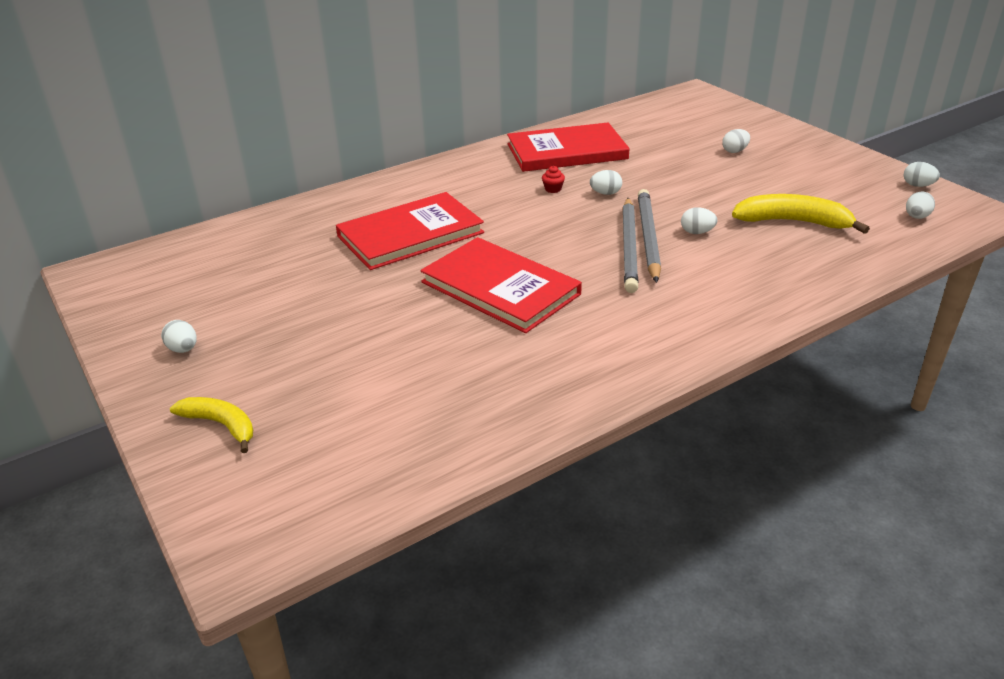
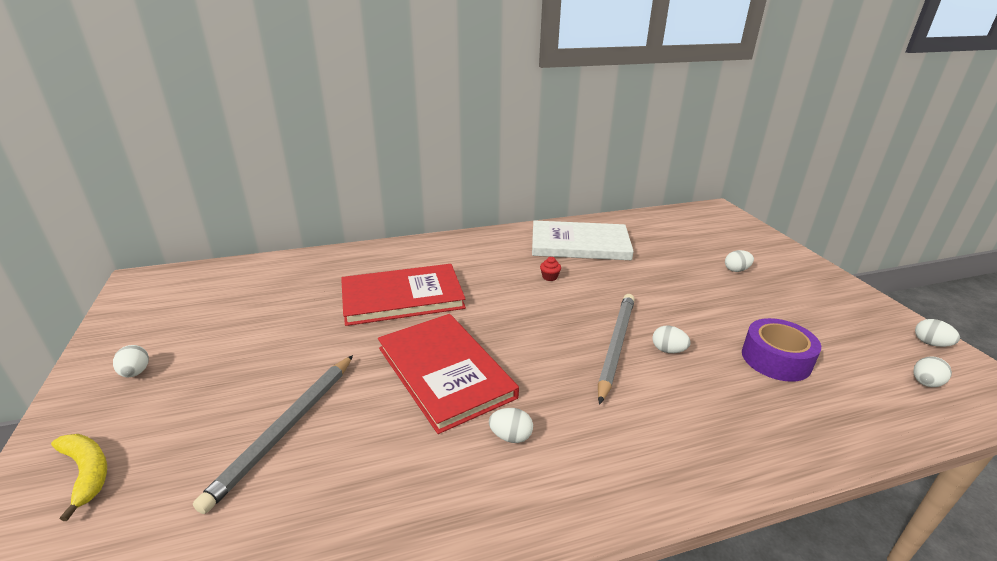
camera: 15 degrees right, 5 degrees down
(567, 151) = (579, 244): red book -> white book
(605, 193) = (595, 290): white egg -> white egg (510, 436)
(629, 247) = (592, 352): grey pencil -> grey pencil (286, 428)
(792, 222) = (776, 359): yellow banana -> purple tape

